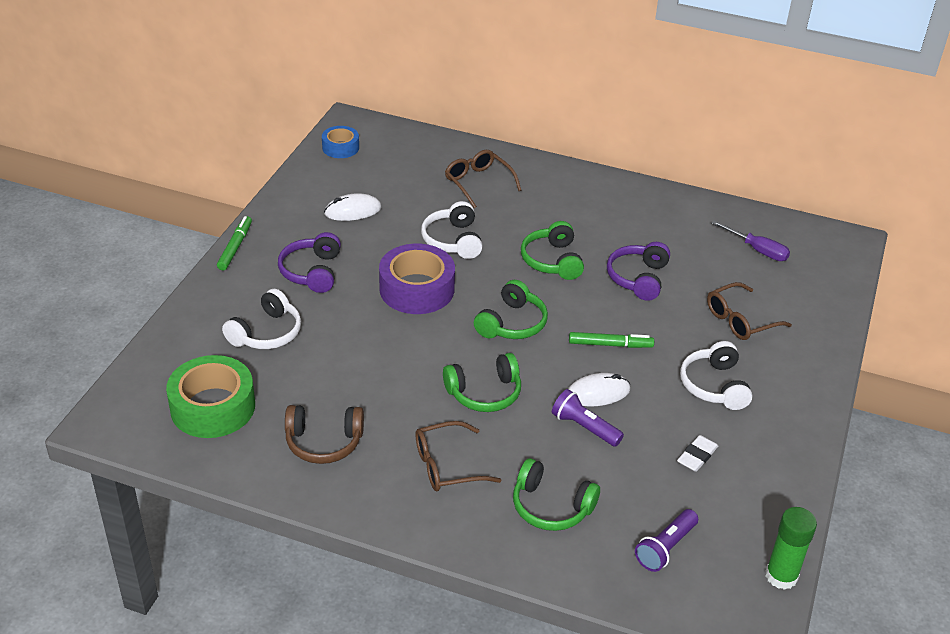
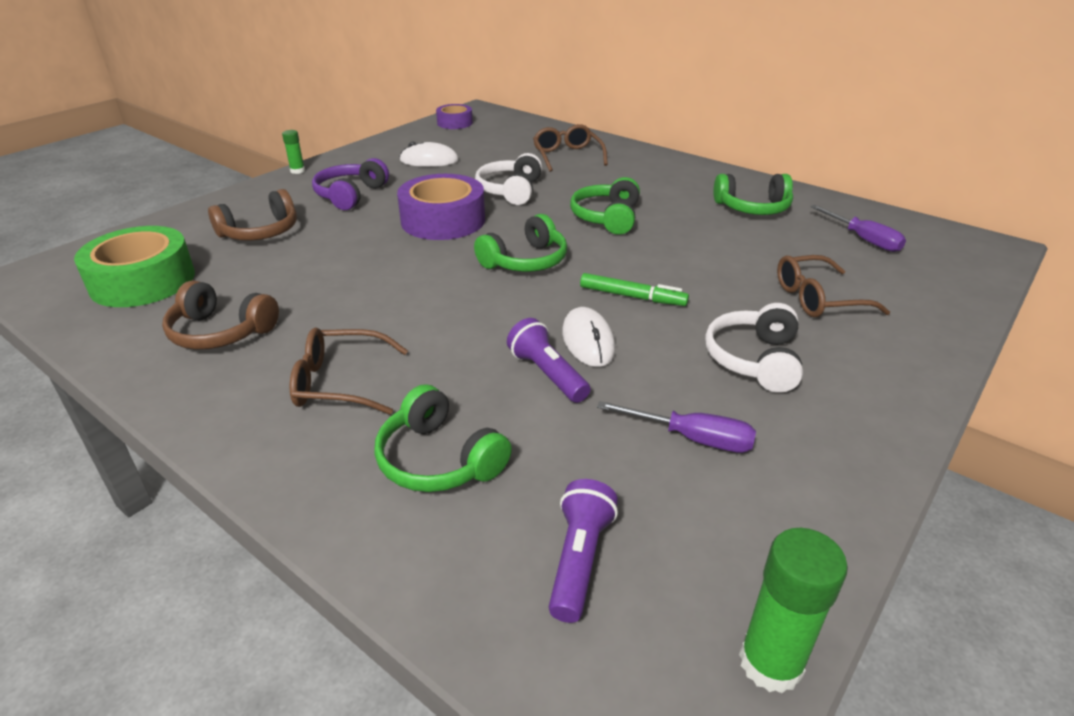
camera: 20 degrees right, 5 degrees down
(235, 247) = (297, 171): green marker -> green glue stick
(266, 333) = (260, 232): white headphones -> brown headphones
(340, 147) = (455, 123): blue tape -> purple tape
(484, 393) = (445, 318): green headphones -> green headphones (753, 208)
(598, 393) = (588, 341): white mouse -> white mouse turned 75 degrees clockwise
(638, 278) = (700, 244): purple headphones -> none
(665, 548) = (579, 560): purple flashlight -> purple flashlight turned 135 degrees clockwise
(697, 456) = (692, 438): white eraser -> purple screwdriver

